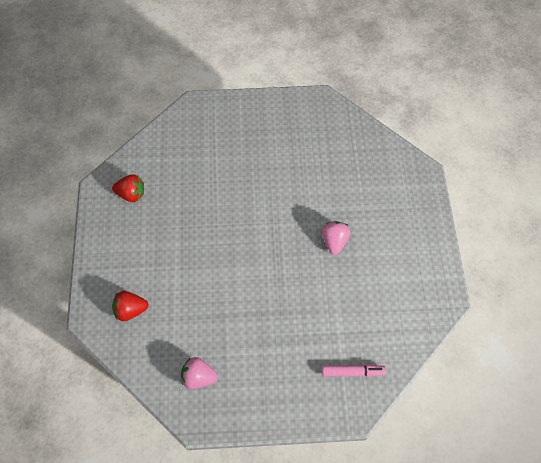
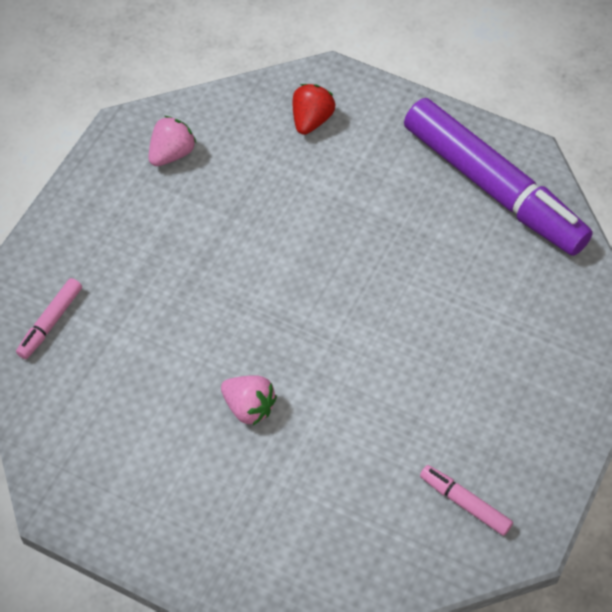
camera: 120 degrees right, 5 degrees down
(131, 194) = (493, 187): red strawberry -> purple marker
(320, 129) = (465, 503): none -> pink marker

